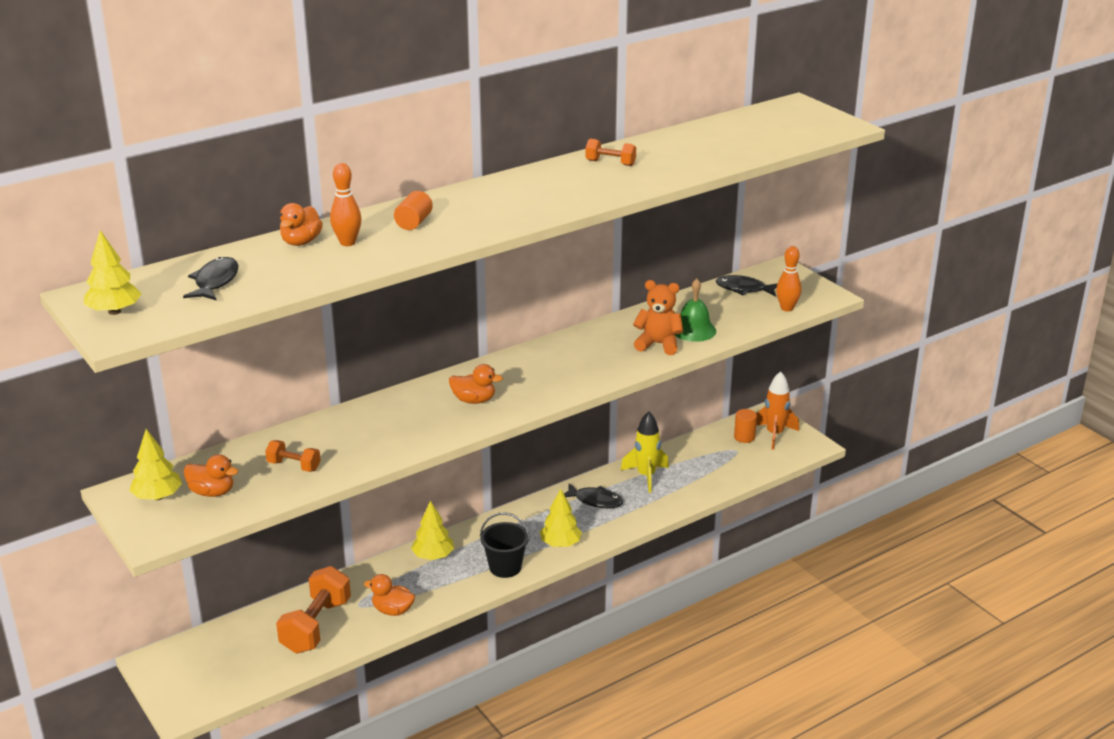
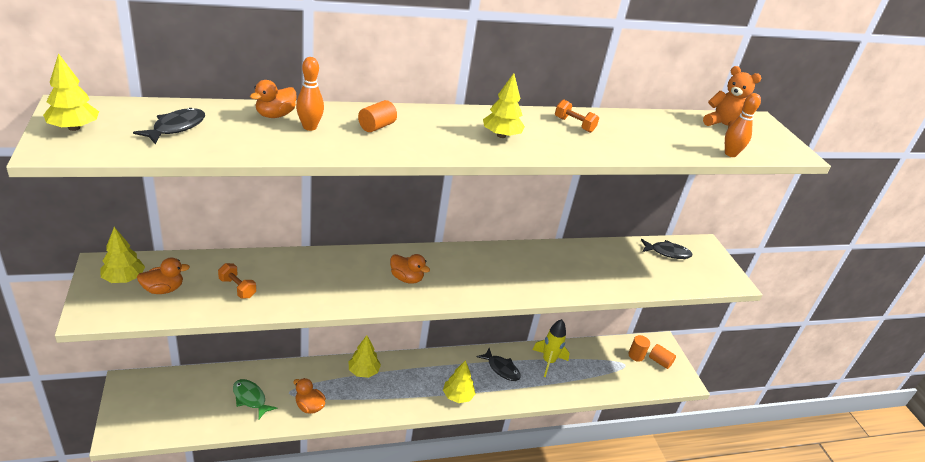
camera: 15 degrees right, 5 degrees up
(212, 492) = (163, 289): orange duck -> orange duck turned 60 degrees counterclockwise
(316, 626) = (250, 398): orange dumbbell -> green fish
(505, 567) = (408, 401): black bucket -> none
(545, 195) = (501, 135): none -> yellow tree
(658, 344) = (576, 278): orange teddy bear -> orange teddy bear (723, 125)
(693, 330) = (610, 275): green bell -> none
(743, 289) = (667, 252): black fish -> black fish turned 150 degrees clockwise
(774, 435) = (659, 361): orange rocket -> orange cylinder
(787, 308) = (694, 281): orange bowling pin -> orange bowling pin (730, 154)

